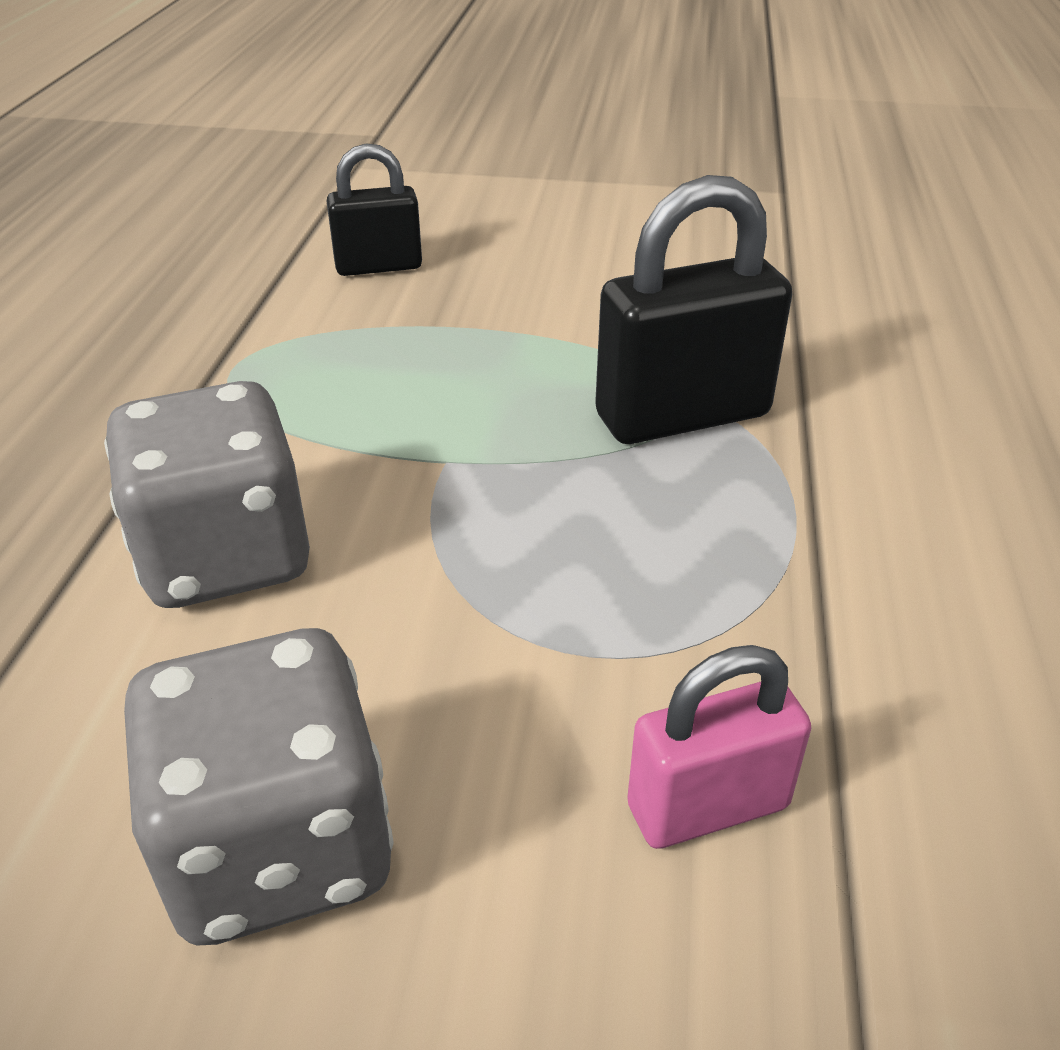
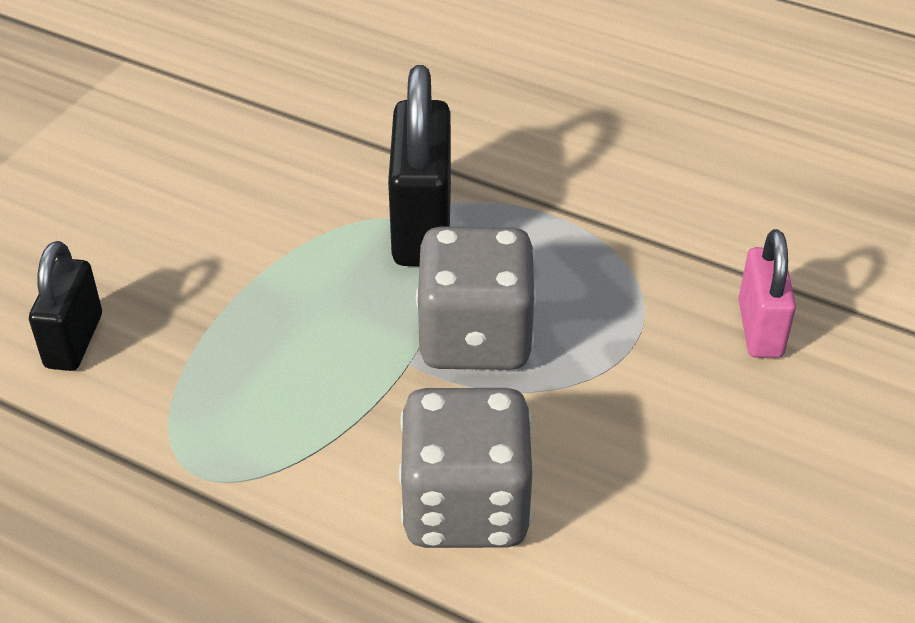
camera: 70 degrees left, 5 degrees up
(278, 846) = (736, 511): grey dice -> grey dice (475, 338)

